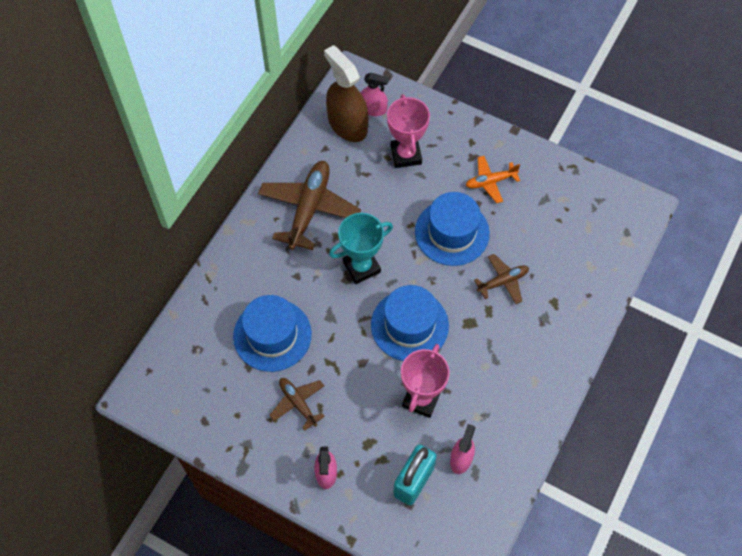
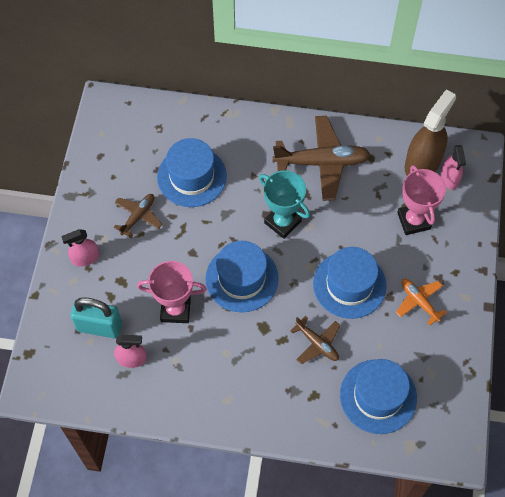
camera: 70 degrees right, 0 degrees up
(406, 155) = (413, 221): pink trophy -> pink trophy turned 75 degrees counterclockwise
(572, 249) = (378, 396): none -> blue hat

